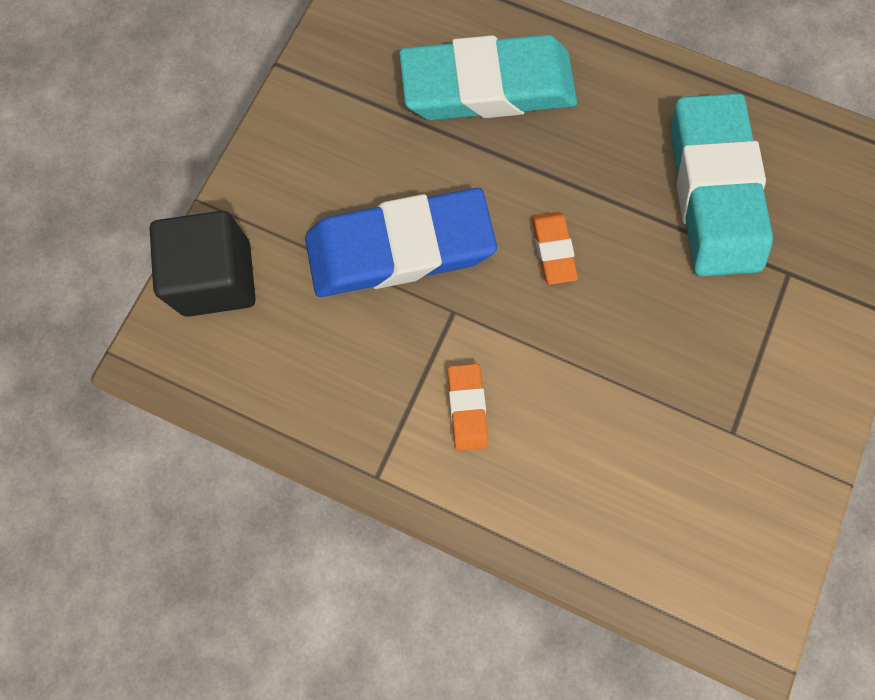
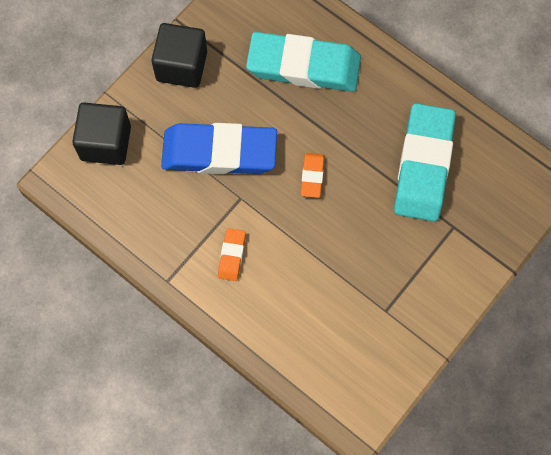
camera: 15 degrees right, 5 degrees down
(304, 131) = (181, 66): none -> black cube

